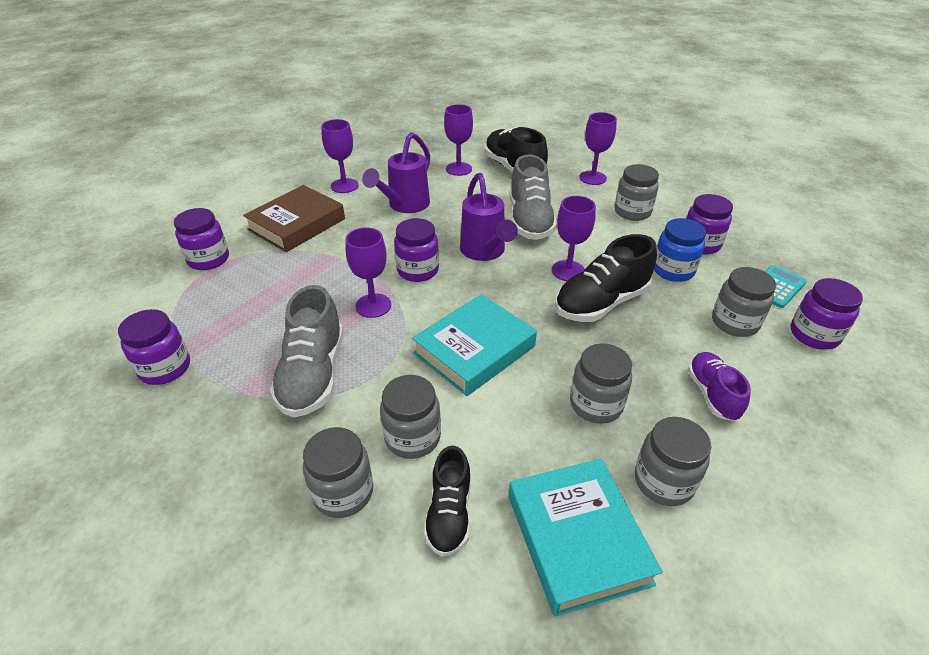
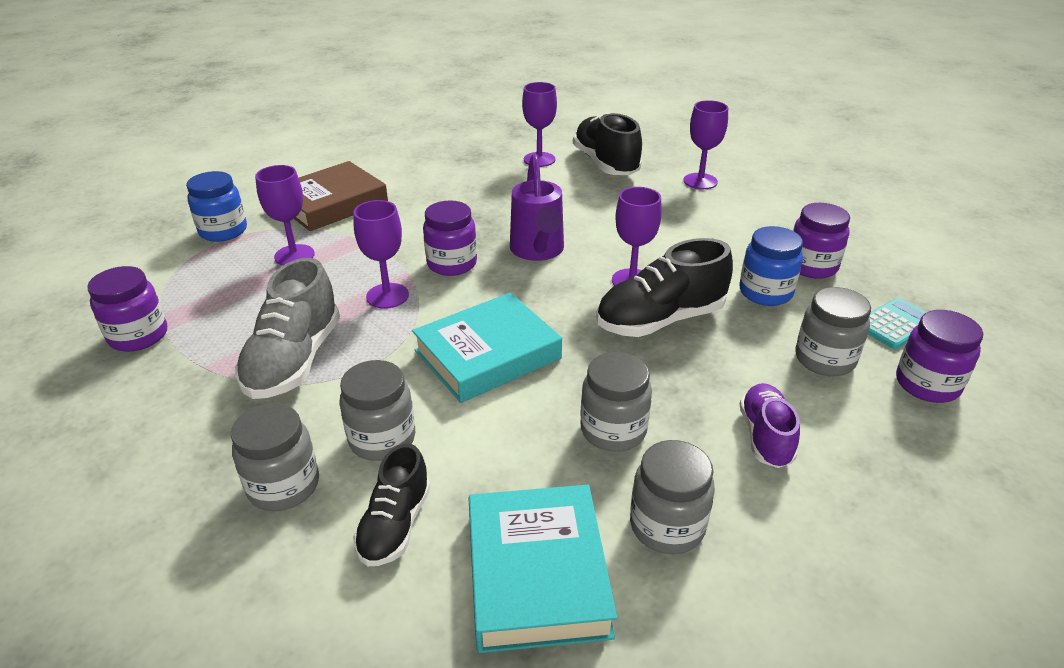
camera: 10 degrees right, 5 degrees down
(208, 259) = (223, 231): purple jar -> blue jar
(344, 186) = (400, 168): purple goblet -> purple goblet (294, 255)
(404, 206) = (461, 194): purple watering can -> none
(530, 221) = (605, 222): grey shoe -> none
(632, 212) = (737, 223): grey jar -> none

